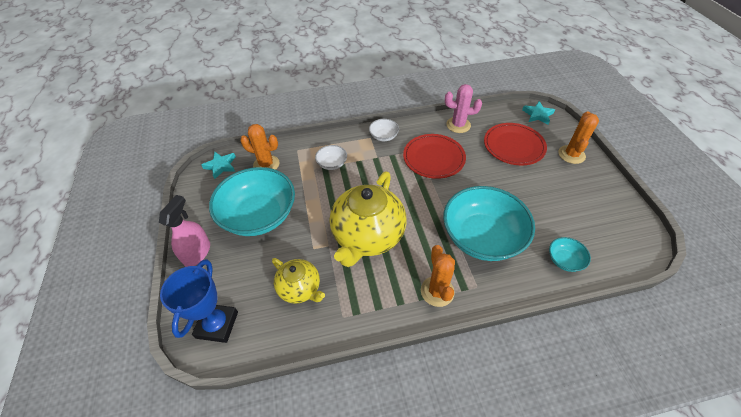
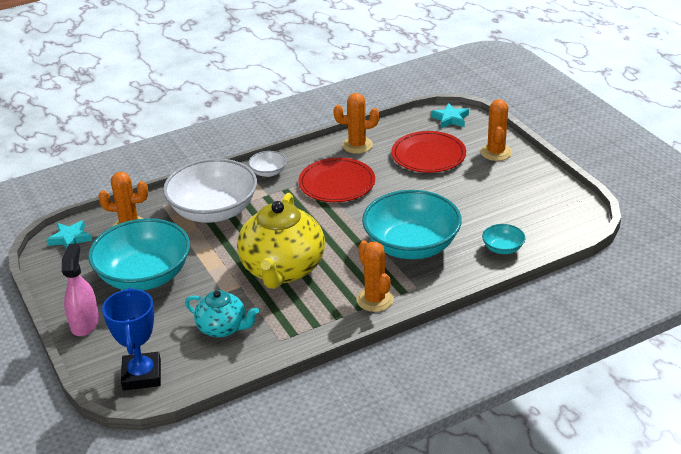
camera: 15 degrees left, 15 degrees down
(300, 288) = (223, 328): yellow teapot -> turquoise teapot
(332, 164) = (213, 211): white bowl -> white bowl, size x2.31
(458, 125) = (357, 145): pink cactus -> orange cactus

